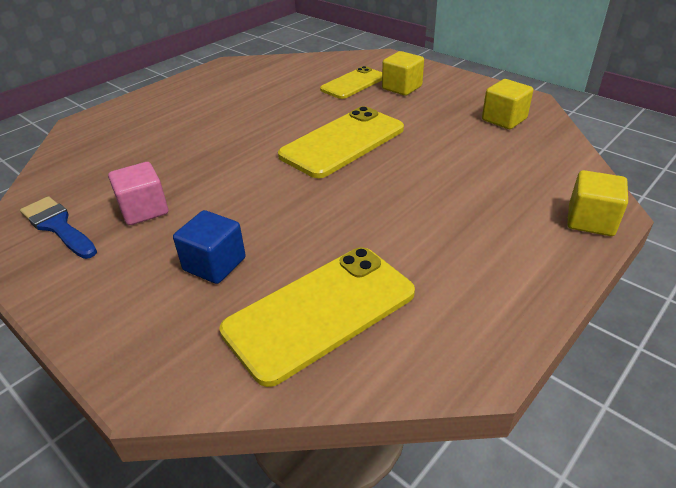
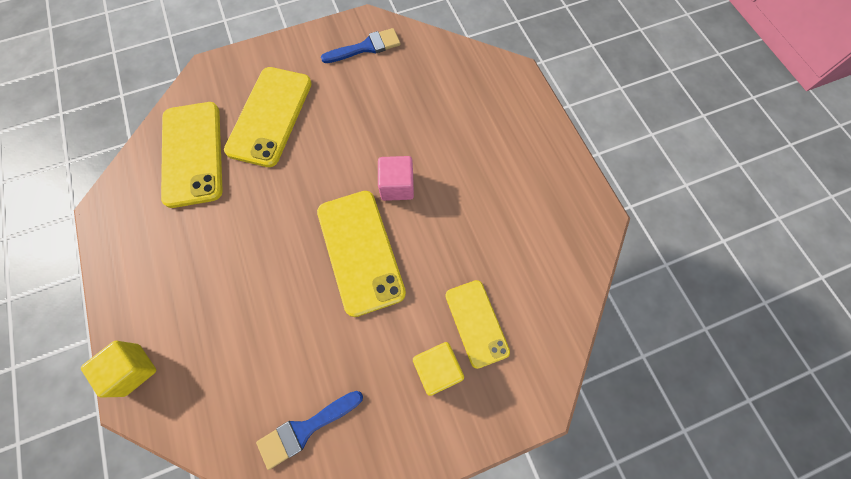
camera: 115 degrees right, 30 degrees up
(144, 210) = (353, 92): pink cube -> pink cube (397, 186)
(214, 264) = (270, 116): blue cube -> yellow phone
(504, 119) = (305, 429): yellow cube -> blue brush

